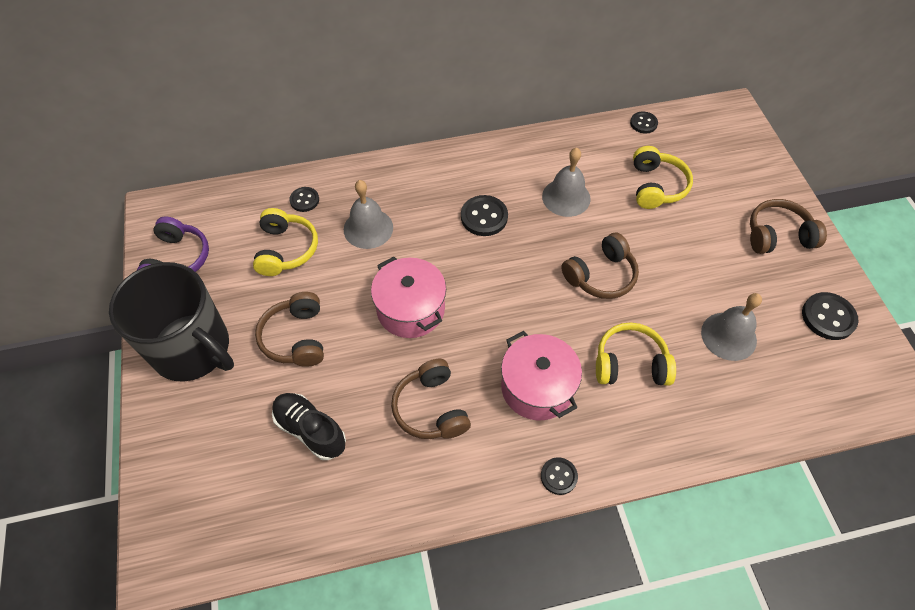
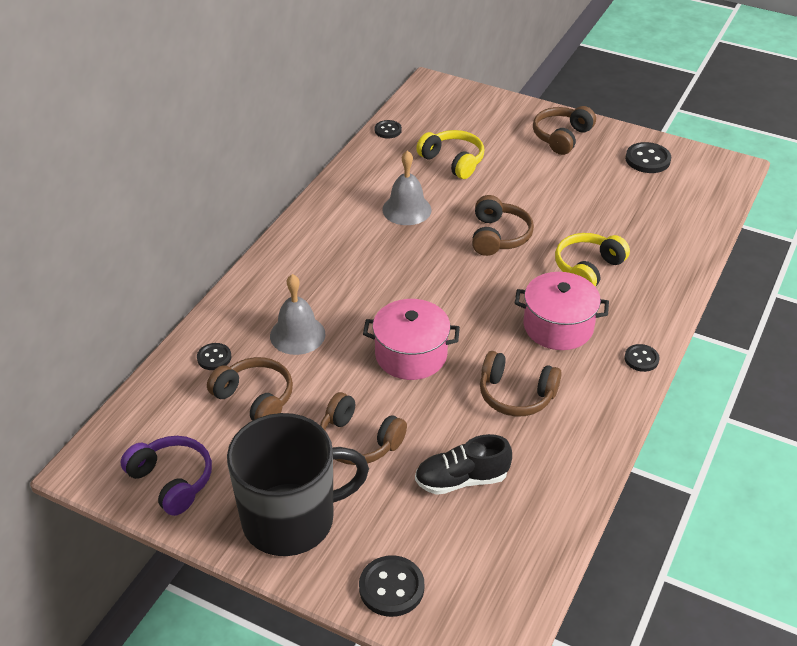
camera: 50 degrees left, 15 degrees down
(286, 249) = (255, 399): yellow headphones -> brown headphones
(484, 217) = (370, 262): black button -> black button (391, 587)
(728, 336) = (615, 210): grey bell -> none

